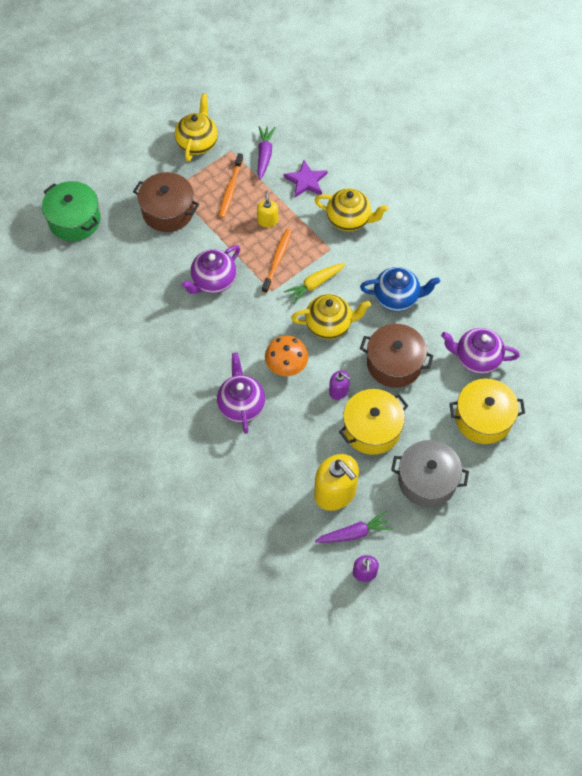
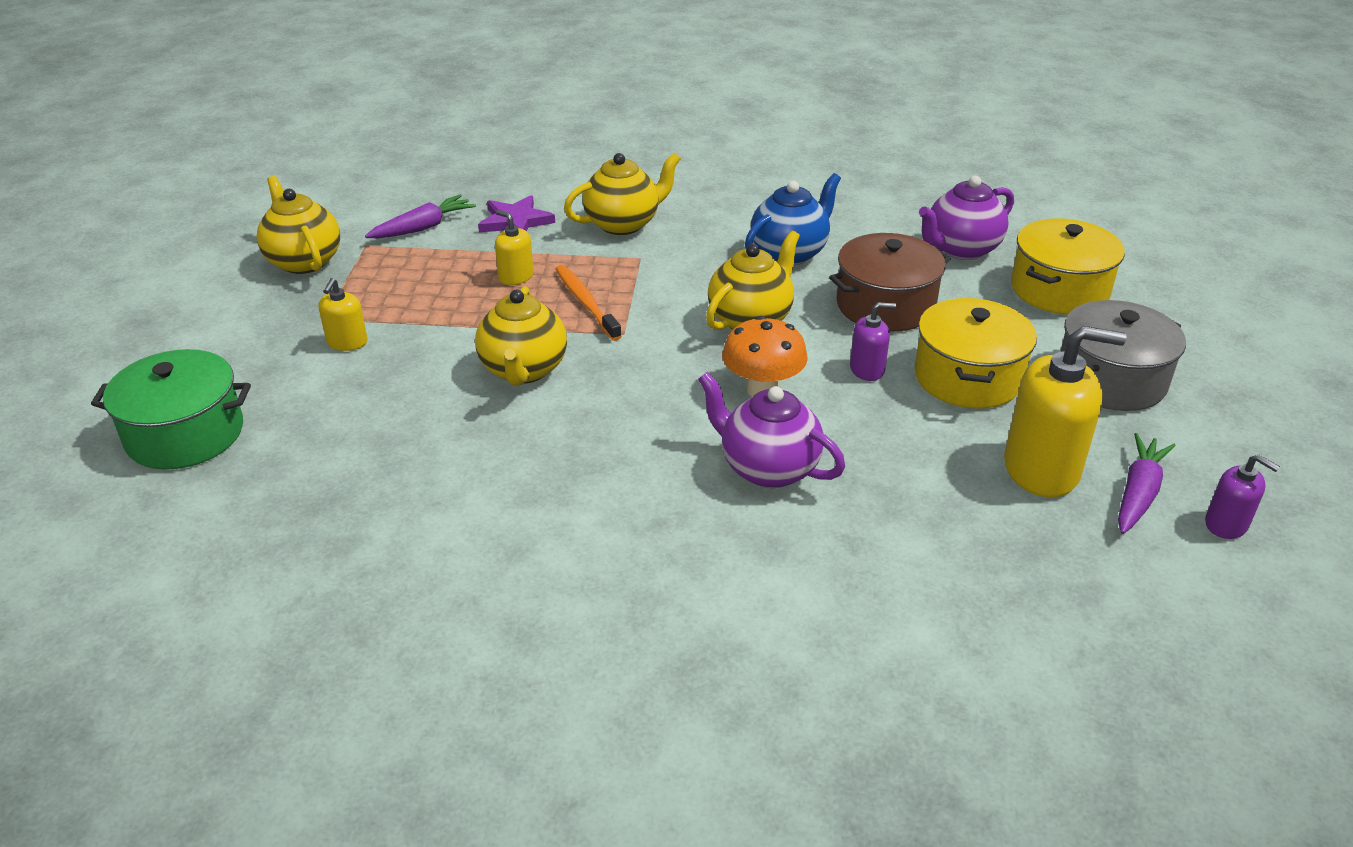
camera: 45 degrees left, 25 degrees down
(168, 211) = (347, 342): brown pot -> yellow soap dispenser
(213, 281) = (524, 371): purple teapot -> yellow teapot
(230, 189) = (418, 277): orange toothbrush -> none
(264, 155) = (423, 227): purple carrot -> purple carrot turned 90 degrees clockwise
(315, 284) = (671, 296): yellow carrot -> none

